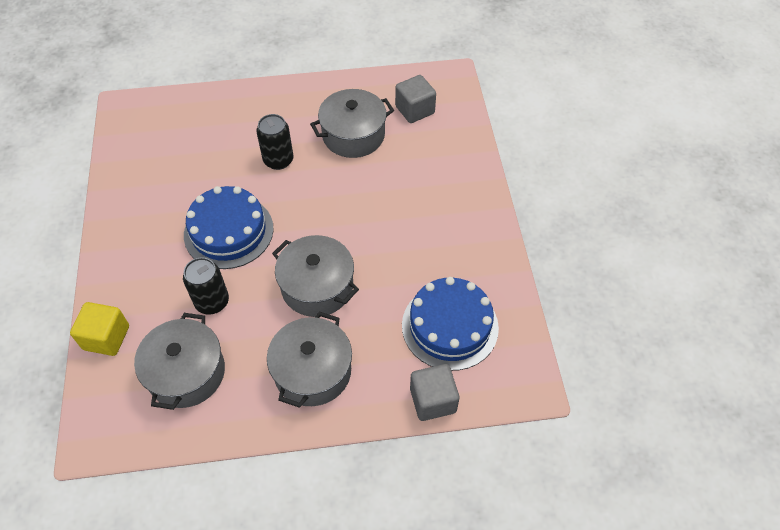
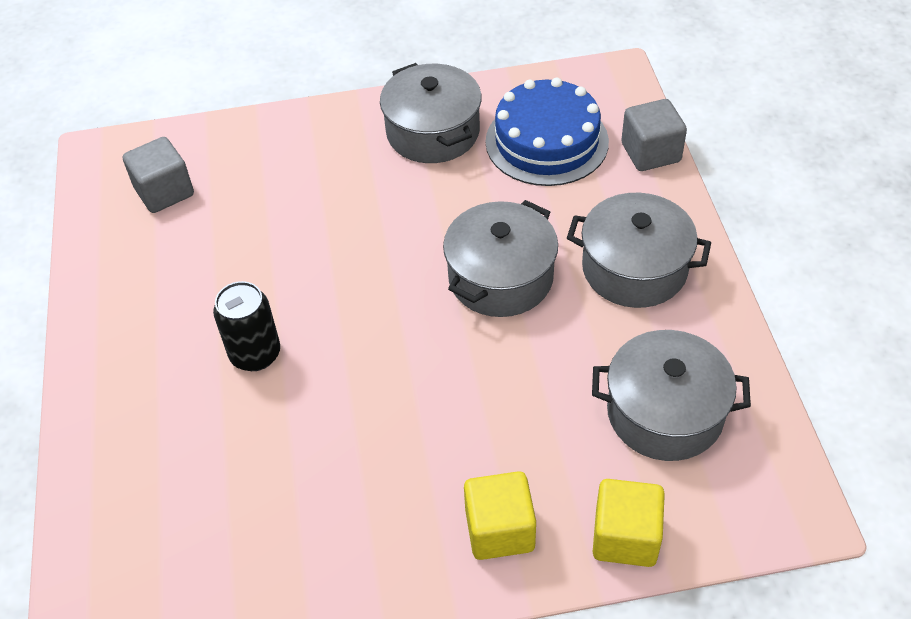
camera: 90 degrees left, 5 degrees down
(130, 274) = (499, 530): none -> yellow cube
(212, 302) = (541, 401): black can -> none
(228, 231) = (405, 401): blue cake -> none
(353, 135) = (209, 261): grey pot -> grey pot (433, 132)

